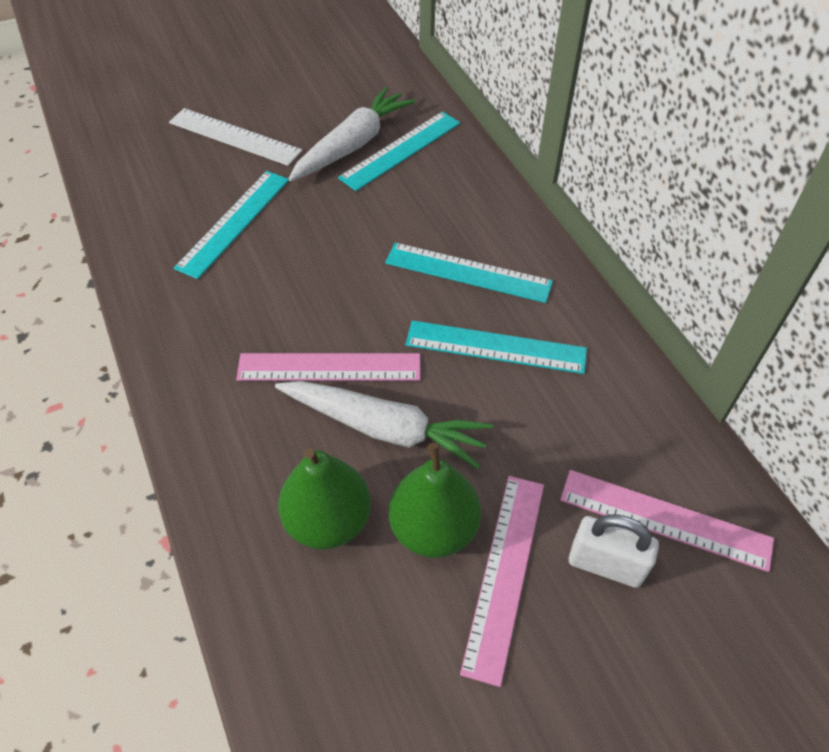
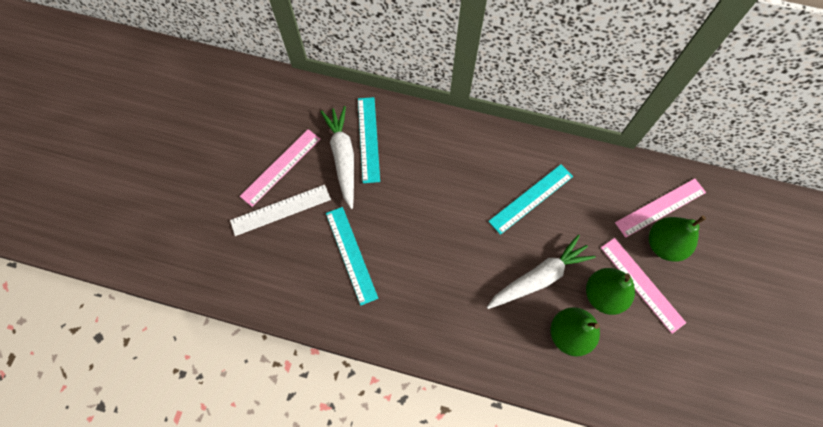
camera: 50 degrees left, 15 degrees up
(329, 367) = (486, 276): pink ruler -> pink ruler (281, 167)
(468, 272) = (478, 175): turquoise ruler -> none
(605, 564) = (663, 245): white padlock -> green pear

